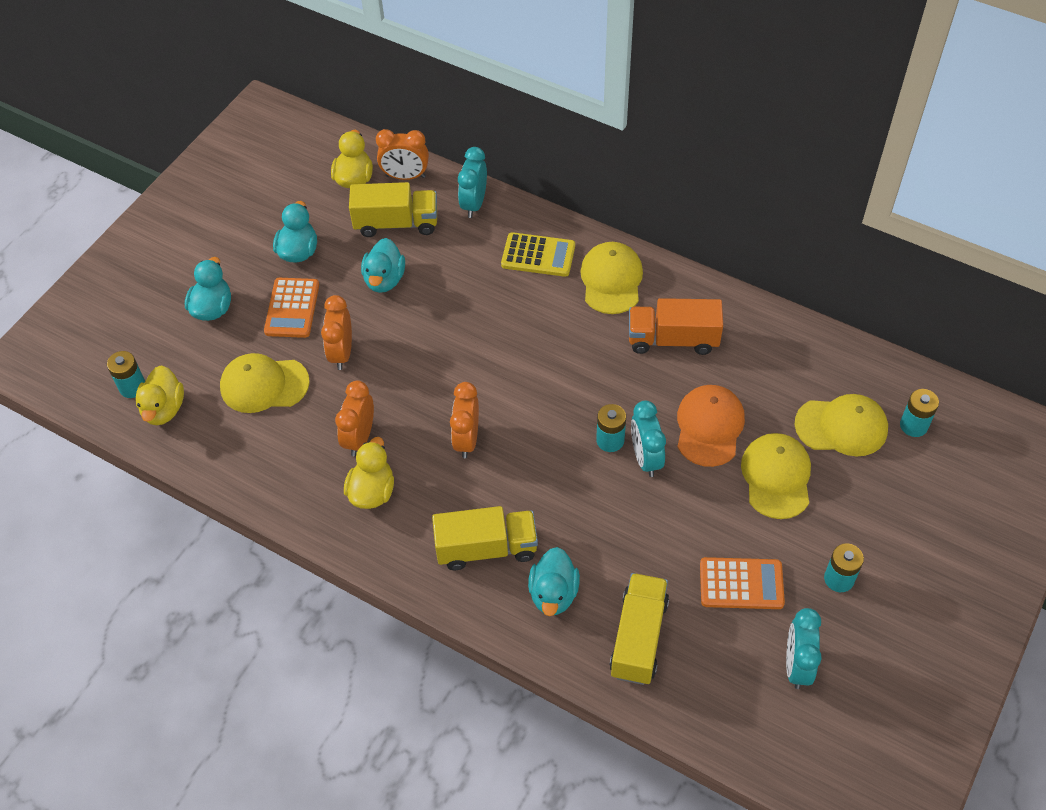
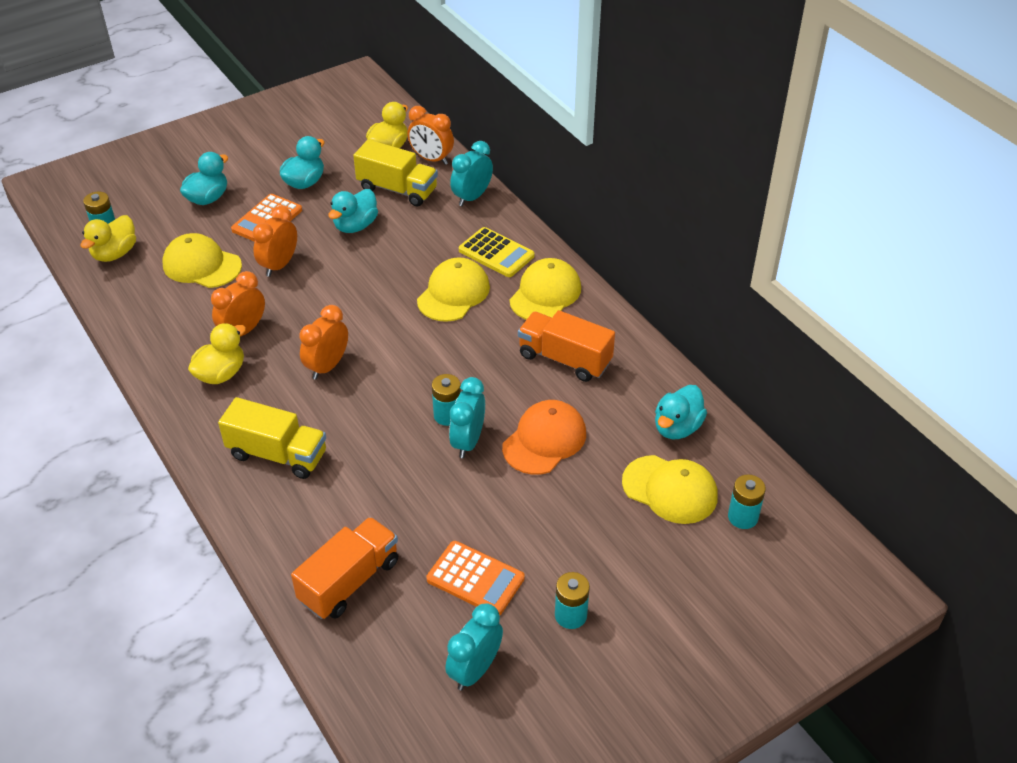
camera: 25 degrees right, 10 degrees down
(553, 594) = (304, 513): turquoise duck -> turquoise duck (677, 427)
(638, 638) = (349, 581): yellow truck -> orange truck
(776, 477) = (575, 505): yellow cap -> yellow cap (453, 293)

